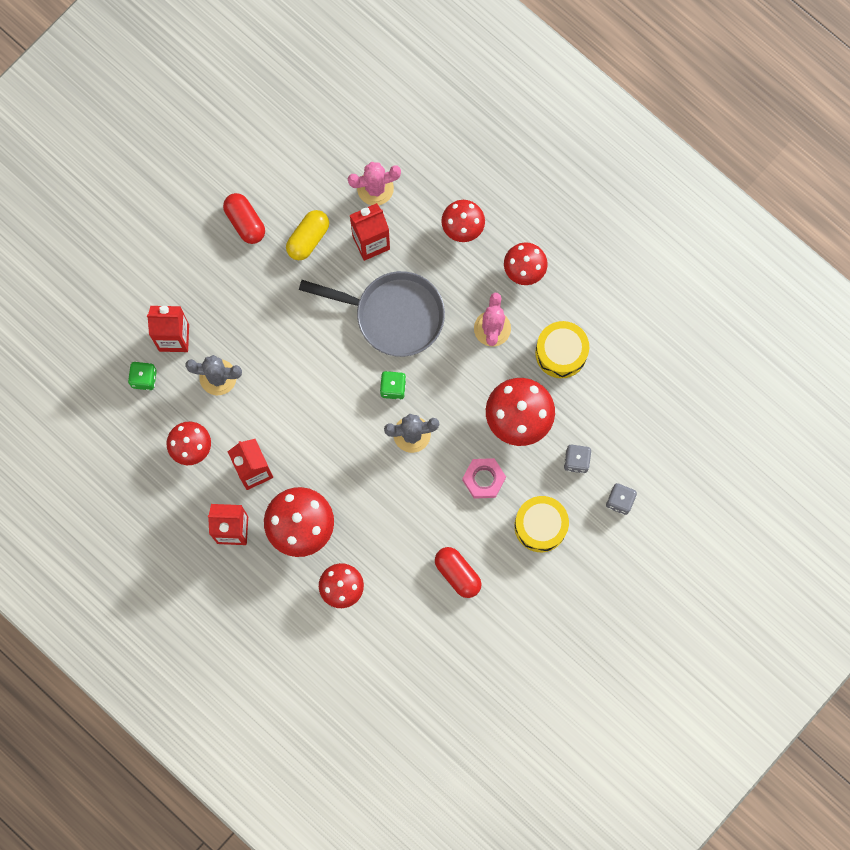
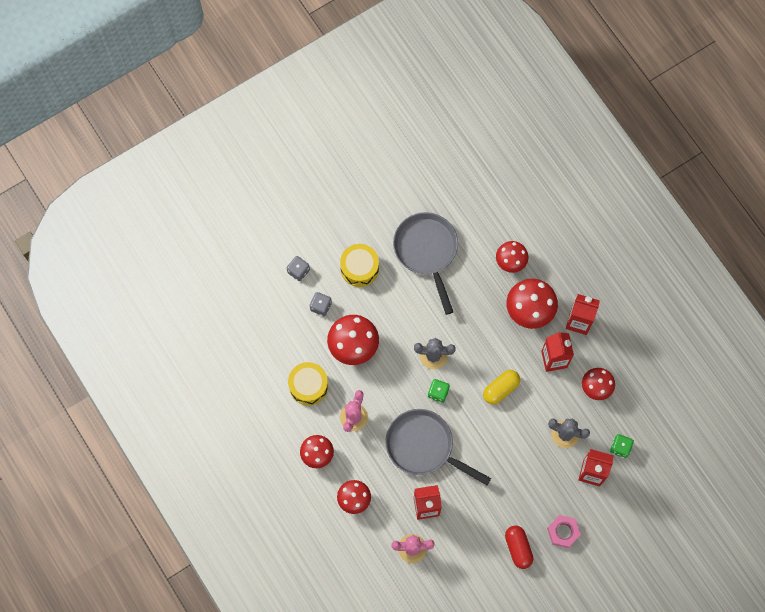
camera: 165 degrees left, 5 degrees down
(308, 238) = (473, 522): yellow capsule -> yellow capsule (500, 389)
(457, 574) = (427, 251): red capsule -> grey pan
(483, 479) = (390, 310): pink nut -> pink nut (563, 532)

